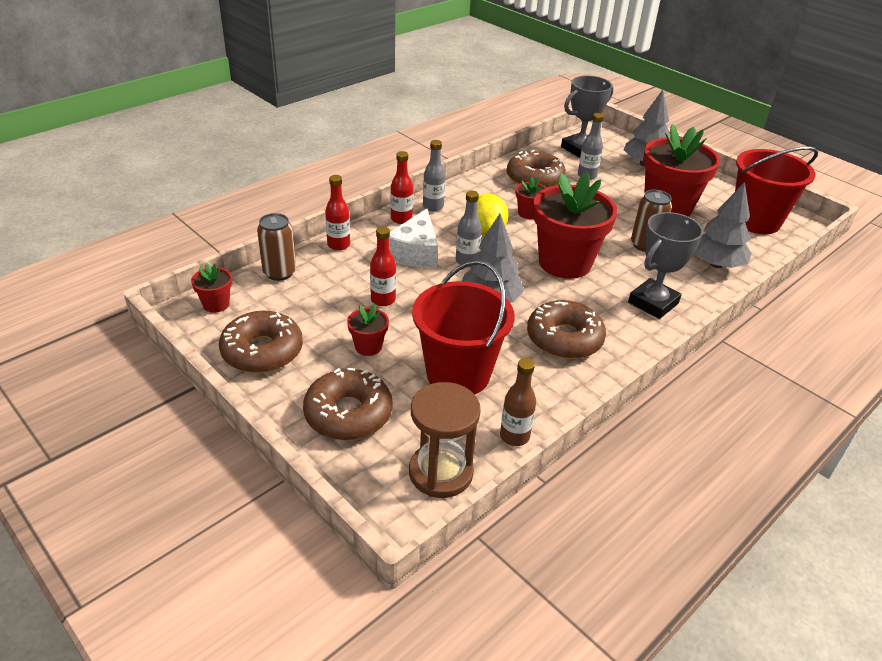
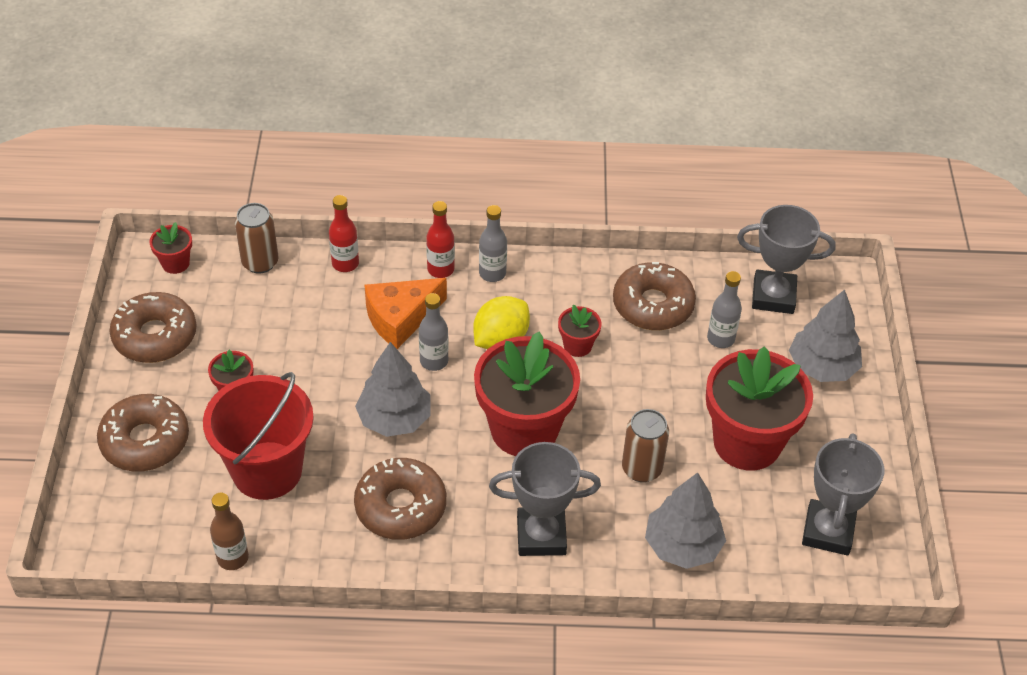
camera: 45 degrees right, 10 degrees up
(383, 300) = (305, 352): red bottle -> none
(415, 252) = (401, 318): white cheese -> orange cheese
(441, 472) = (144, 541): brown hourglass -> none
(755, 221) = (828, 531): red bucket -> grey trophy

